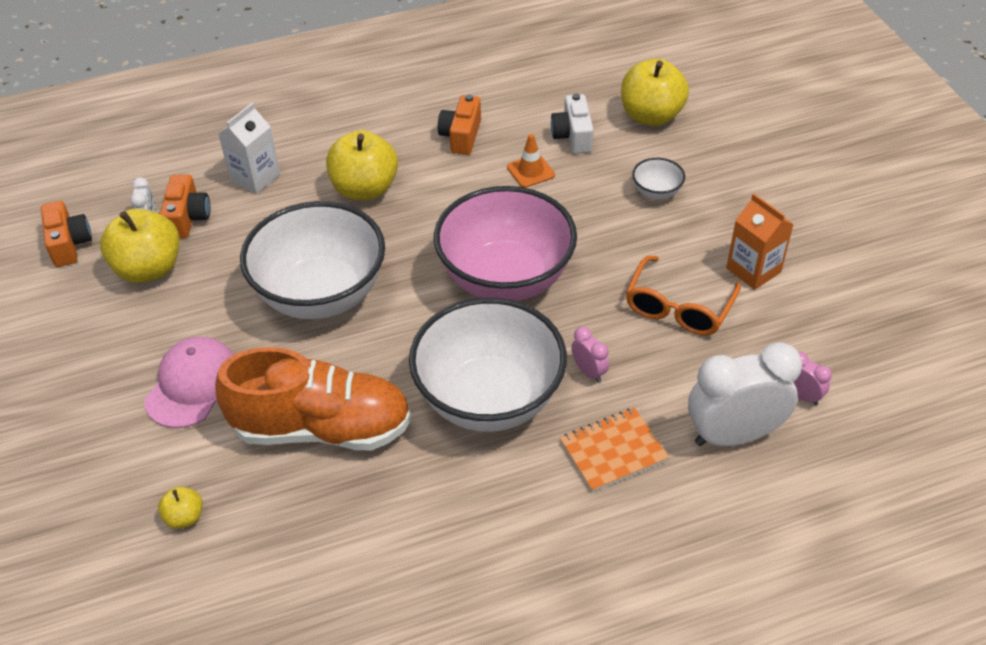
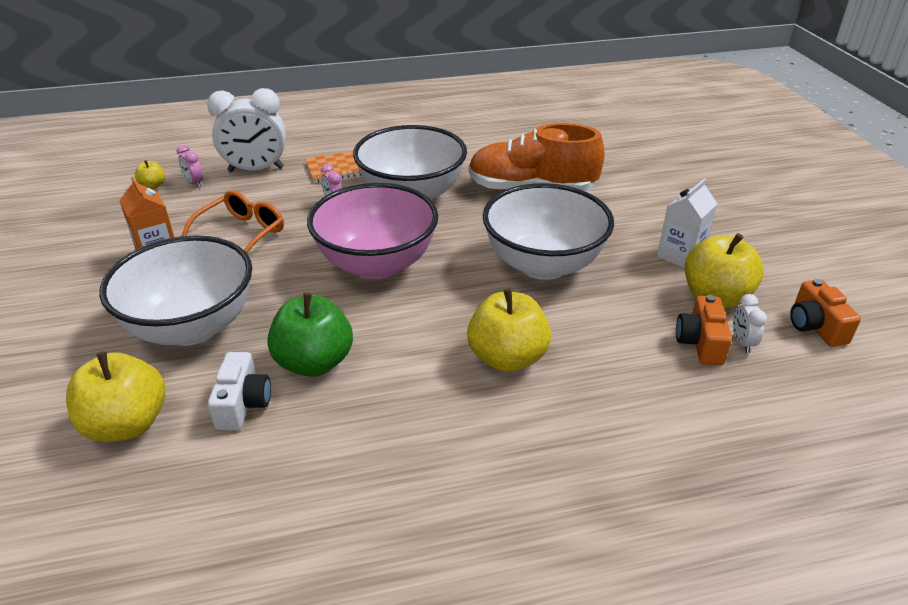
camera: 175 degrees left, 10 degrees down
(185, 517) = (612, 160): yellow apple -> yellow apple (153, 185)
(192, 384) = (634, 216): pink cap -> none
(255, 177) = (640, 384): white carton -> white carton (680, 255)
(461, 136) = (383, 417): orange camera -> none
(530, 171) = (314, 362): orange traffic cone -> green apple
(656, 192) = (192, 327): white bowl -> white bowl, size x2.47

